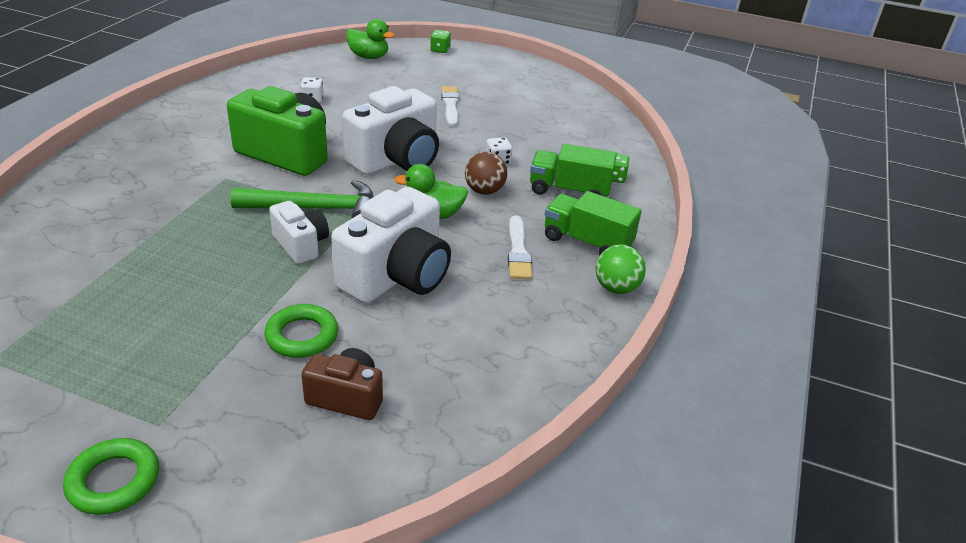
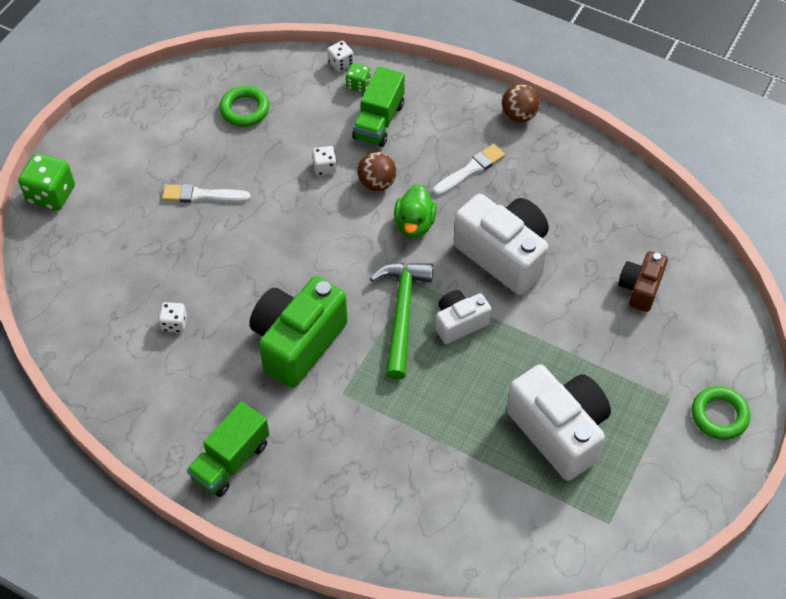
camera: 80 degrees left, 20 degrees up
(302, 336) = (577, 317): green ring -> green ring (245, 109)
(369, 57) = (62, 268): green duck -> none
(396, 160) = (317, 248): white camera -> white camera (559, 431)
(440, 50) = (51, 194): green dice -> green dice, size x1.82
(518, 251) = (470, 170): white brush -> white brush turned 45 degrees counterclockwise
(587, 242) = (458, 122): green truck -> green truck (230, 460)
(616, 288) = (519, 115): green ball -> brown ball
(639, 167) = (340, 63): none -> white dice

